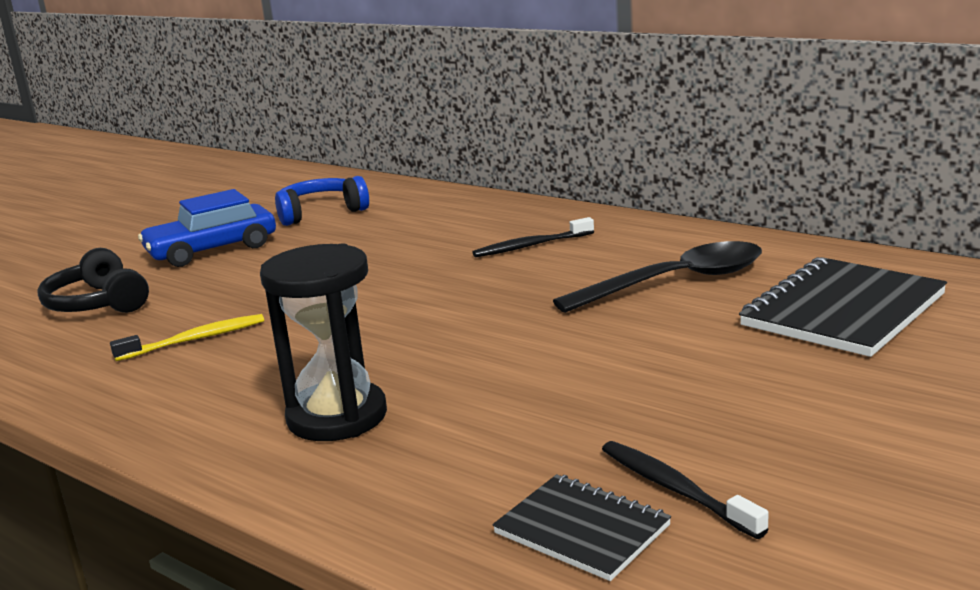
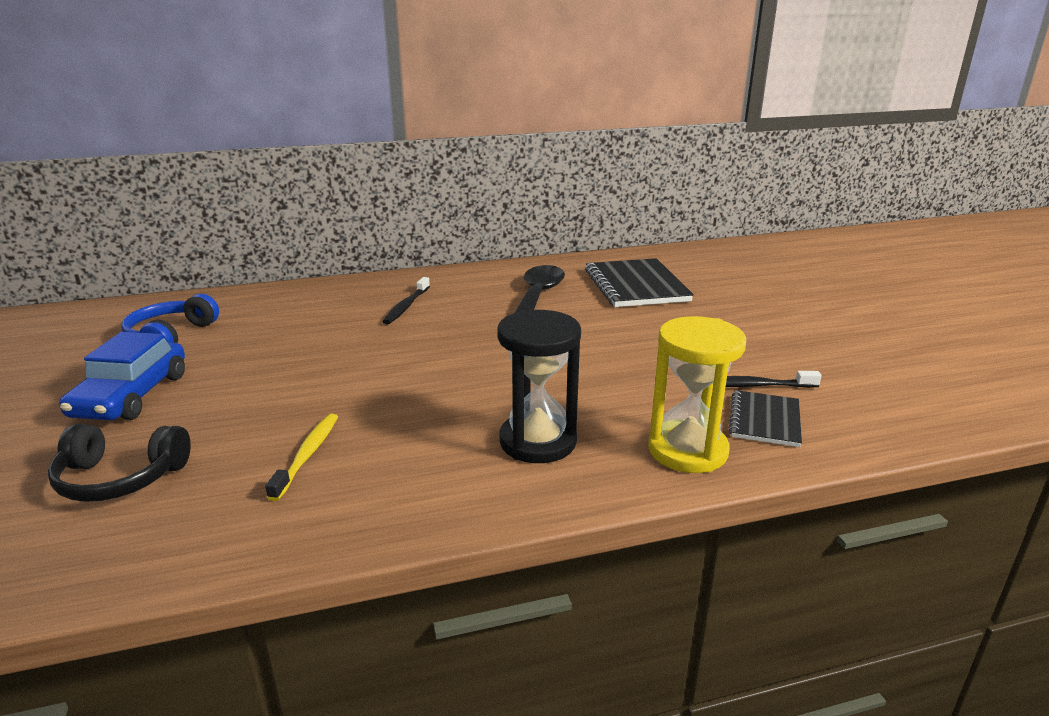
camera: 55 degrees left, 5 degrees up
(426, 503) = (687, 450): none -> yellow hourglass
(582, 530) = (765, 420): black notebook -> black notebook turned 60 degrees counterclockwise

